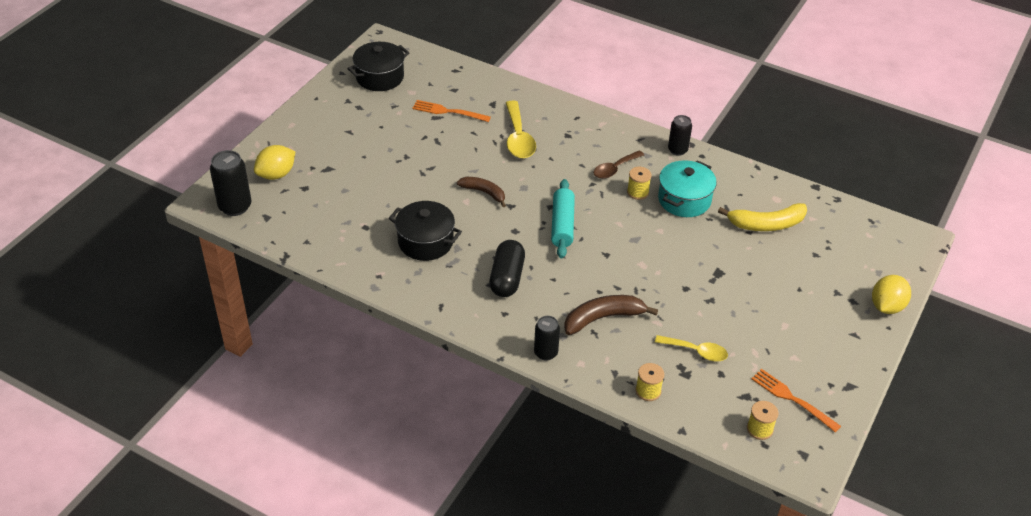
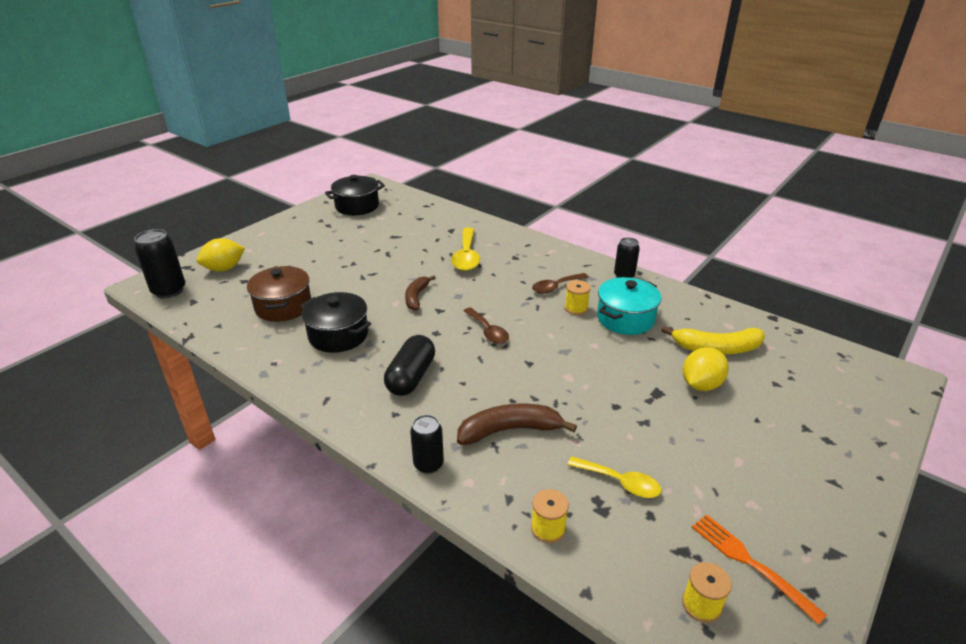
camera: 10 degrees right, 10 degrees down
(359, 215) = (283, 306): none -> brown pot
(448, 111) = (407, 233): orange fork -> none
(484, 192) = (416, 297): brown banana -> brown banana turned 120 degrees counterclockwise
(562, 225) = (488, 331): turquoise rolling pin -> brown spoon
(886, 306) = (874, 451): yellow lemon -> yellow lemon (701, 385)

